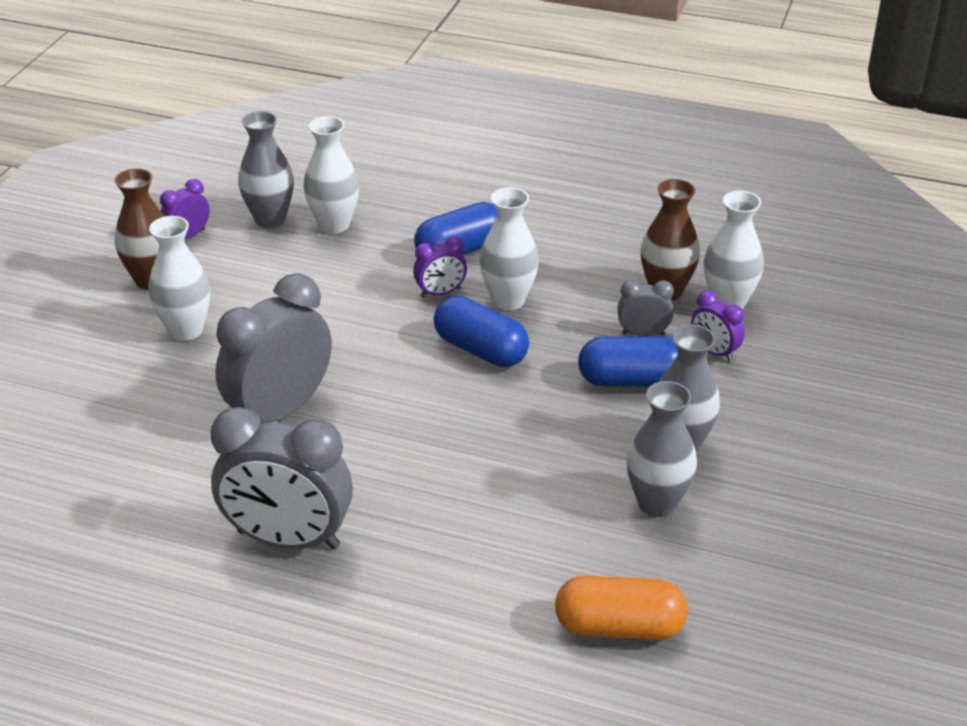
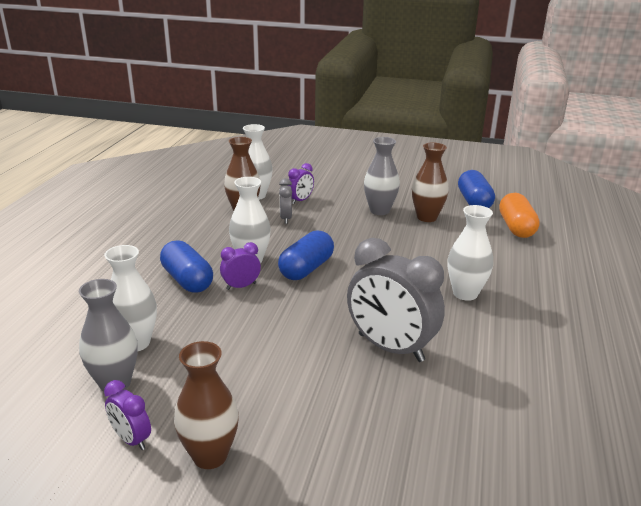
camera: 95 degrees left, 10 degrees down
(186, 330) = (293, 416): white vase -> white vase (465, 293)
(288, 539) = (516, 331): grey clock -> none
(440, 293) = (241, 286): purple clock -> purple clock turned 90 degrees counterclockwise
(631, 380) = (329, 222): blue capsule -> blue capsule (474, 202)
(657, 503) = (427, 217): grey vase -> brown vase

